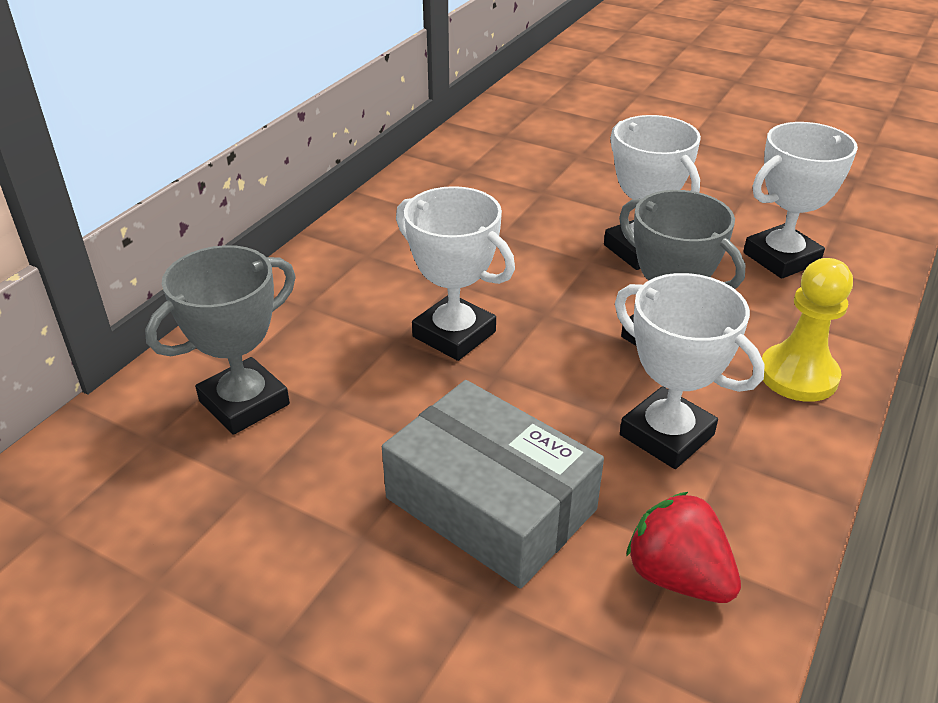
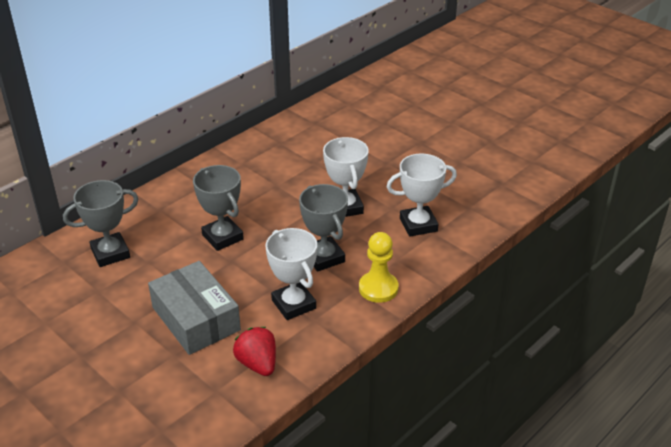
camera: 15 degrees right, 0 degrees up
(454, 334) = (222, 237): white trophy -> grey trophy

